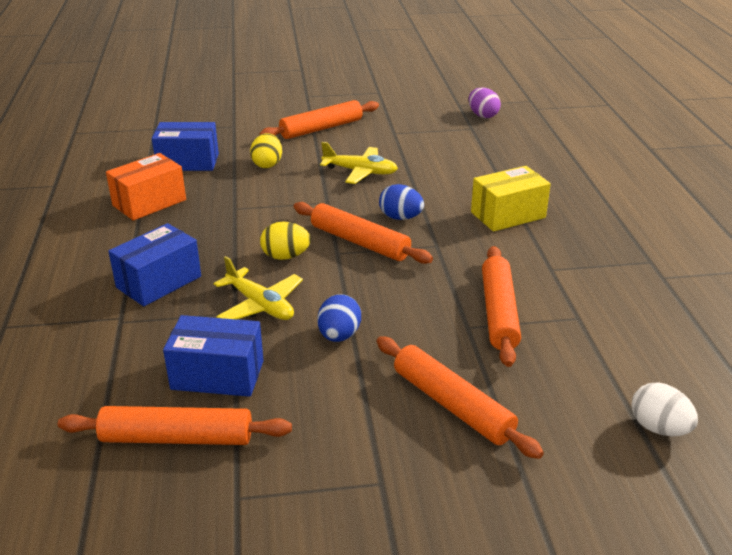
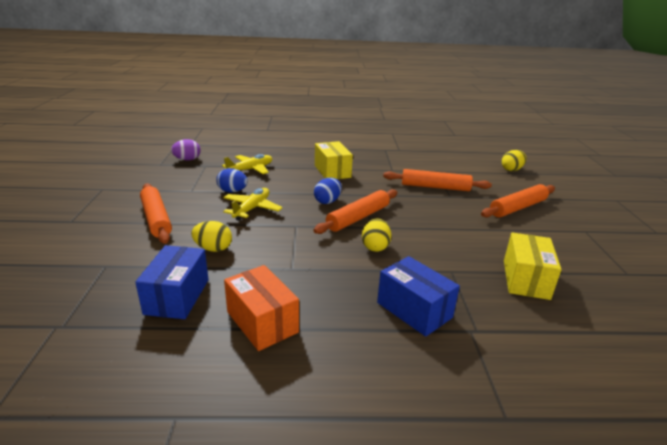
camera: 85 degrees left, 5 degrees down
(177, 437) = (595, 296): orange rolling pin -> none
(217, 375) = (525, 279): blue box -> yellow box
(260, 305) = (441, 260): yellow plane -> yellow plane (250, 169)
(339, 335) = (468, 233): blue egg -> blue egg (232, 191)
(658, 428) = (511, 170): white egg -> yellow egg

